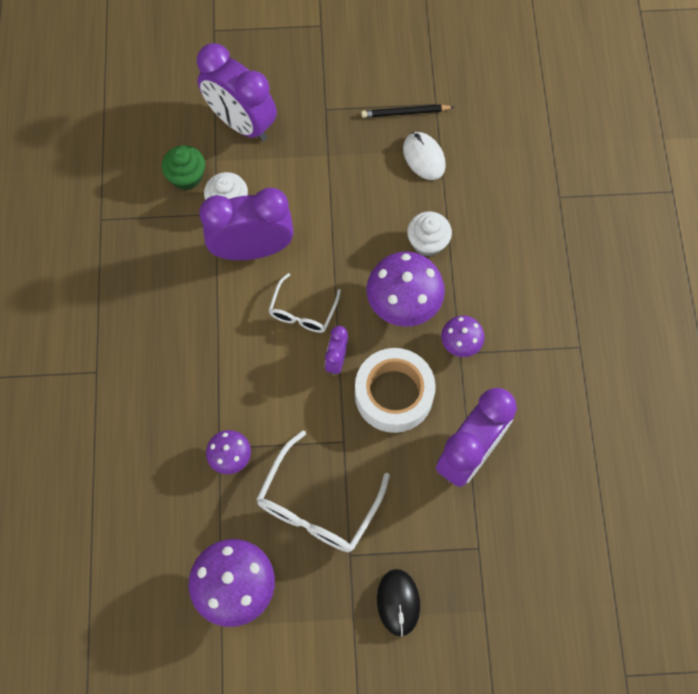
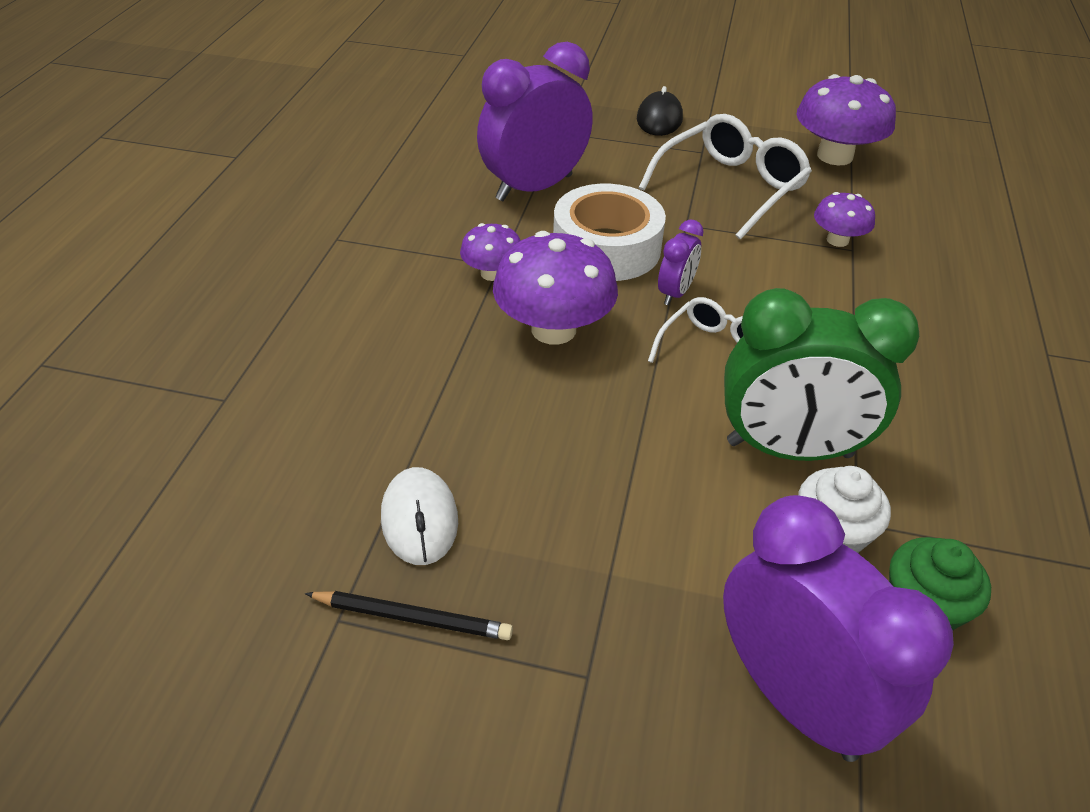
camera: 165 degrees left, 25 degrees down
(252, 249) = (789, 449): purple clock -> green clock
(427, 242) = (480, 390): white cupcake -> none

